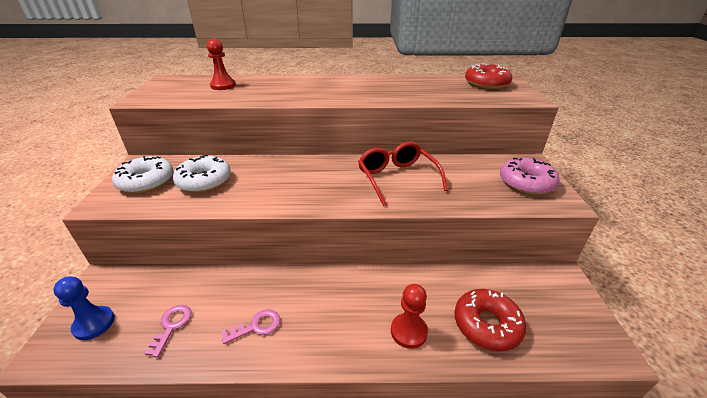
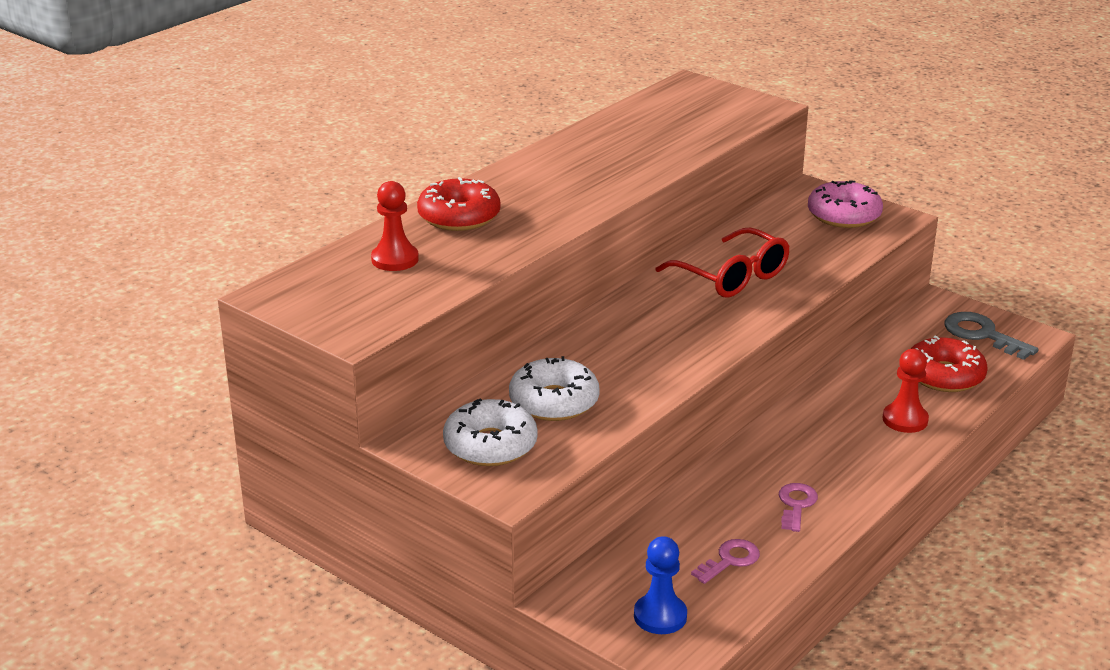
camera: 50 degrees left, 5 degrees down
(172, 326) = (730, 560): pink key -> pink key turned 90 degrees clockwise
(397, 178) = (732, 277): red glasses -> red glasses turned 150 degrees counterclockwise
(486, 84) = (688, 102): red donut -> red donut (459, 217)
(564, 319) = (982, 334): none -> grey key

